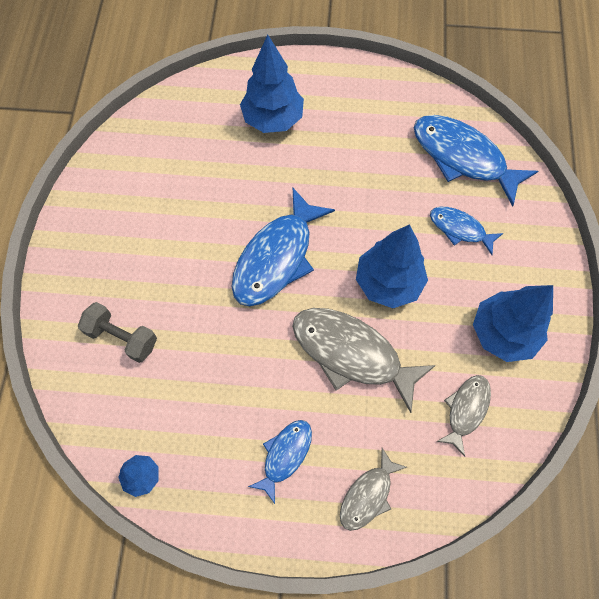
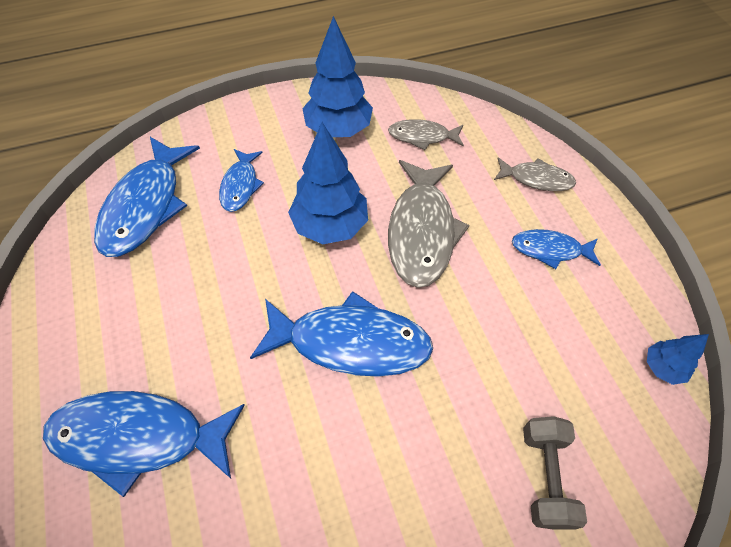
camera: 115 degrees left, 10 degrees down
(273, 119) = (139, 437): blue tree -> blue fish

